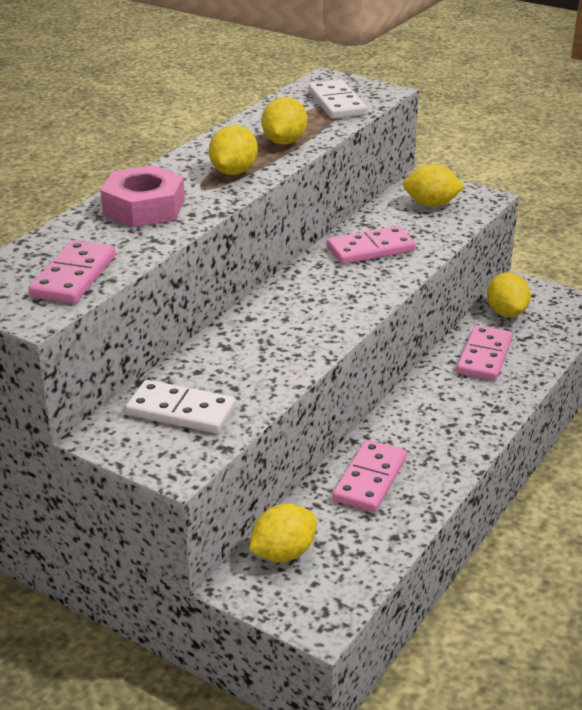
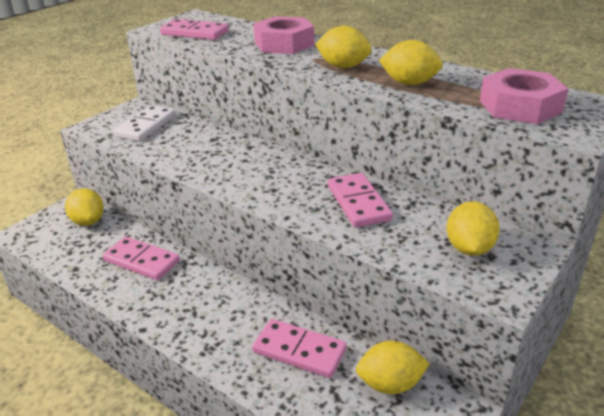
camera: 95 degrees right, 0 degrees up
(337, 103) = (520, 106): white domino -> pink nut

